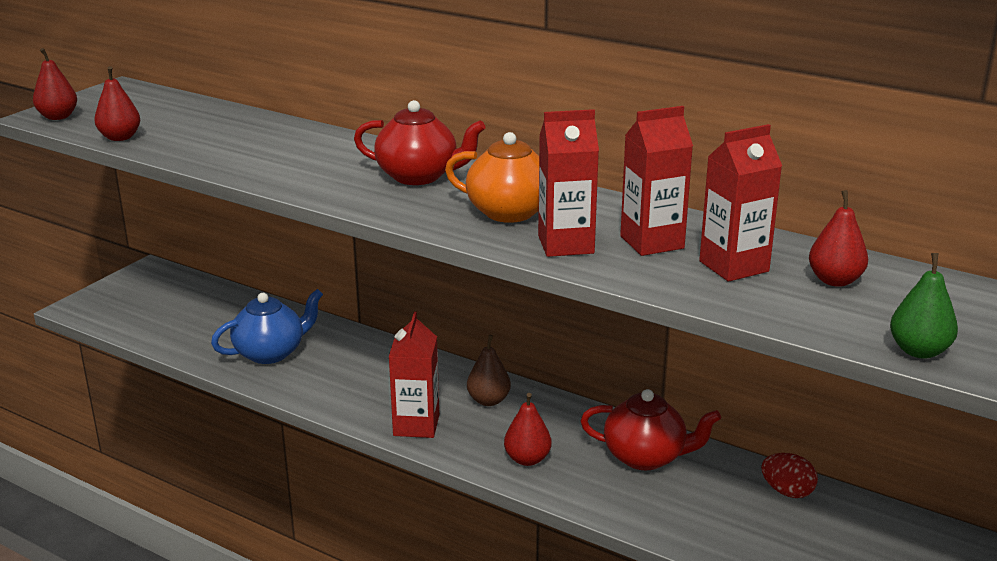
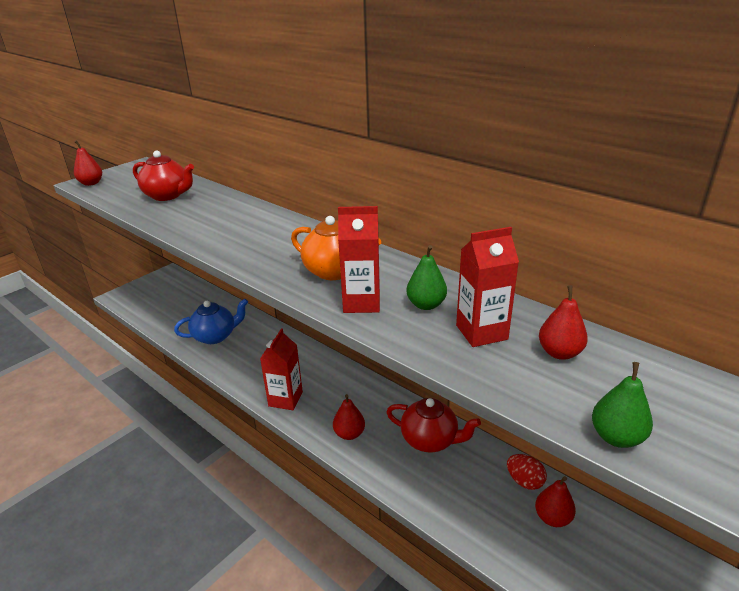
camera: 10 degrees right, 5 degrees up
(120, 137) = (117, 199): red pear -> red pear (552, 518)
(419, 176) = (286, 238): red teapot -> red teapot (168, 195)
(488, 400) = (337, 384): brown pear -> none
(652, 242) = (426, 305): red carton -> green pear

